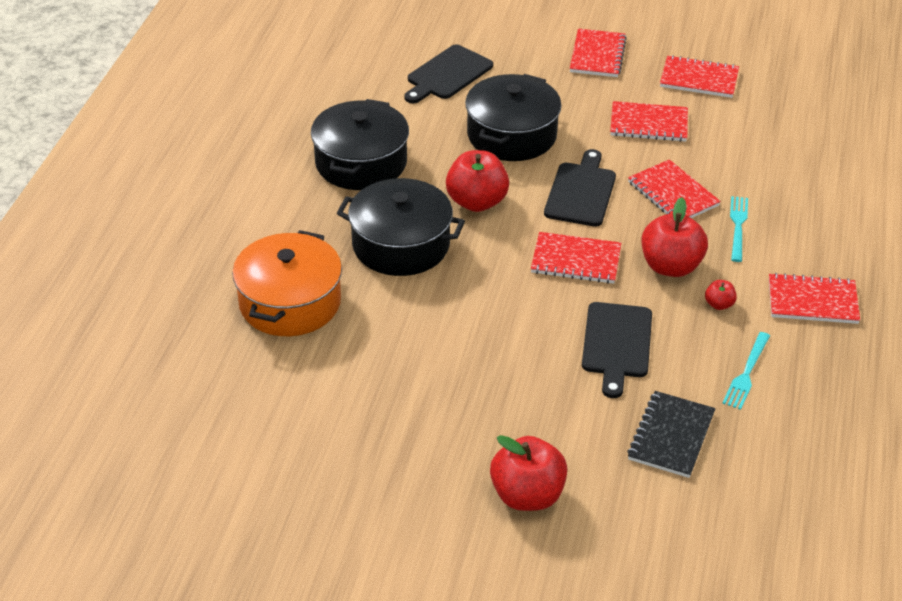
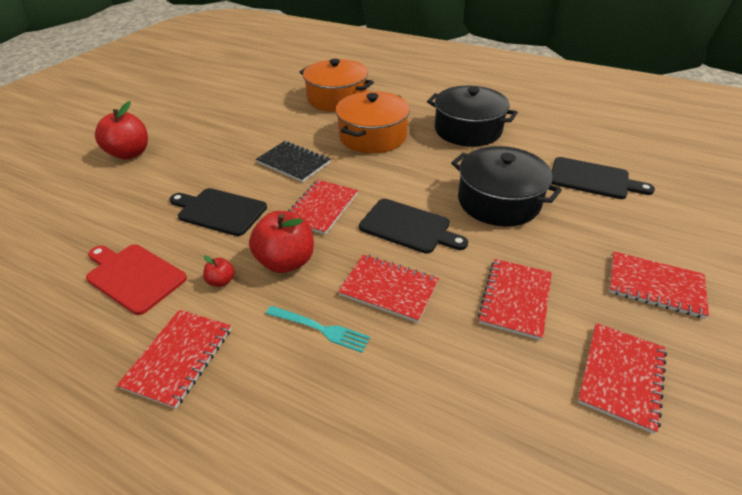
camera: 105 degrees right, 0 degrees up
(401, 245) = (373, 136): black pot -> orange pot
(447, 74) = (592, 179): black cutting board -> black cutting board turned 150 degrees clockwise
(476, 202) = (410, 171): red apple -> none
(671, 436) = (115, 218): black notebook -> black notebook (293, 163)
(673, 194) = (389, 289): red notebook -> red notebook turned 45 degrees clockwise
(746, 373) = (134, 276): turquoise fork -> red cutting board

